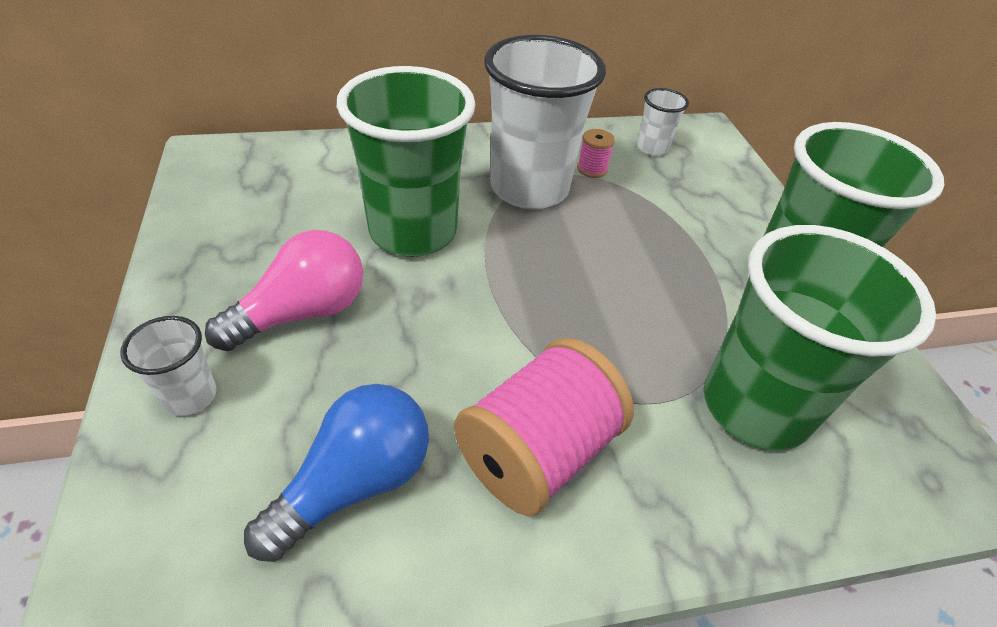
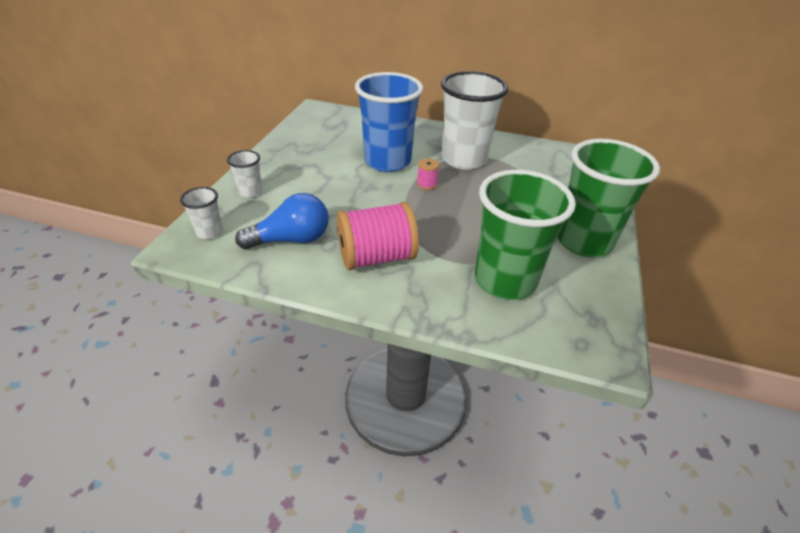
camera: 30 degrees right, 5 degrees down
(302, 312) = (314, 177): pink light bulb -> none
(413, 232) = (387, 161): green cup -> blue cup
(592, 169) = (509, 159): pink spool -> pink spool (427, 184)
(652, 148) = (557, 158): white cup -> white cup (209, 232)

